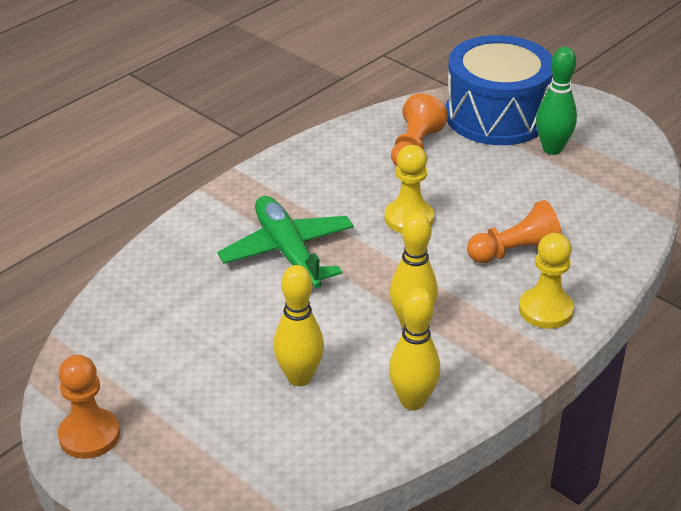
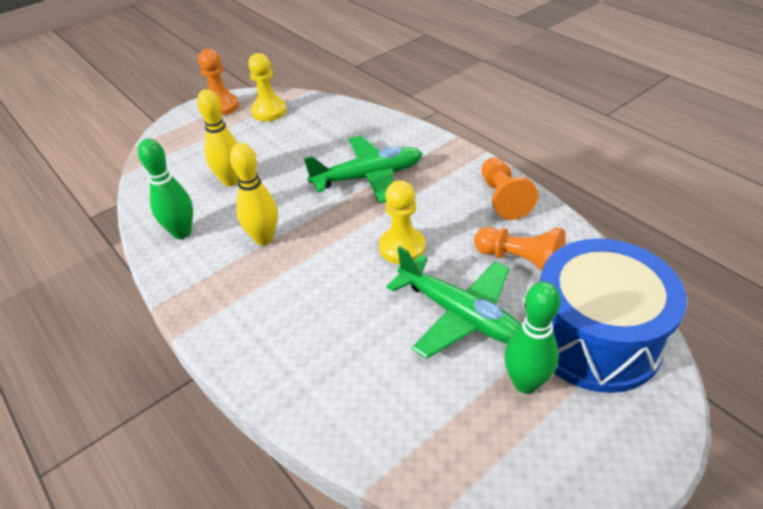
camera: 100 degrees right, 5 degrees up
(412, 401) = (182, 232): yellow bowling pin -> green bowling pin
(491, 180) = (460, 315): none -> green plane
(515, 252) = (338, 318): orange pawn -> orange pawn (503, 198)
(545, 310) = (249, 328): yellow pawn -> yellow pawn (269, 111)

